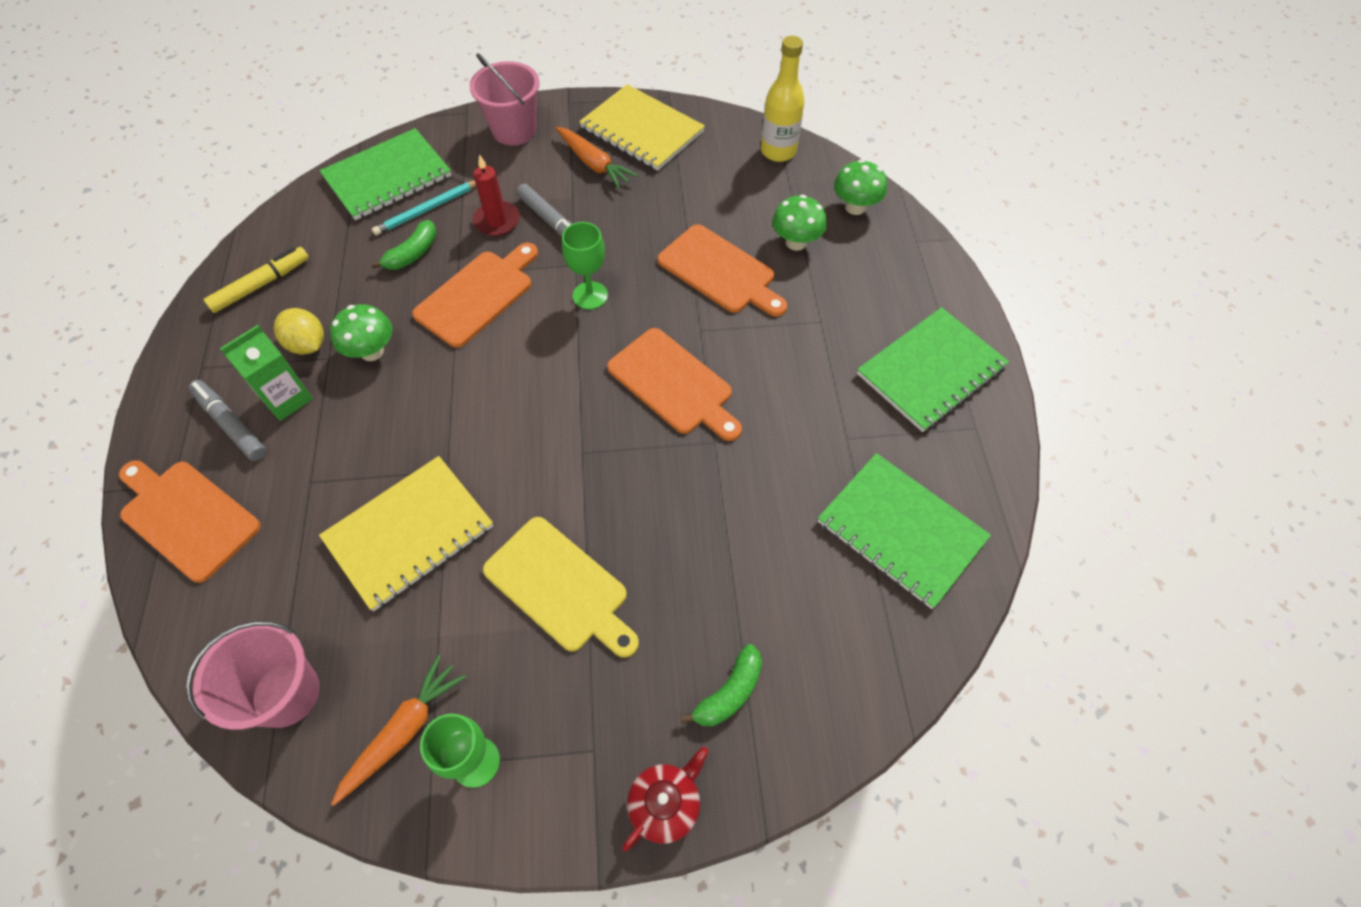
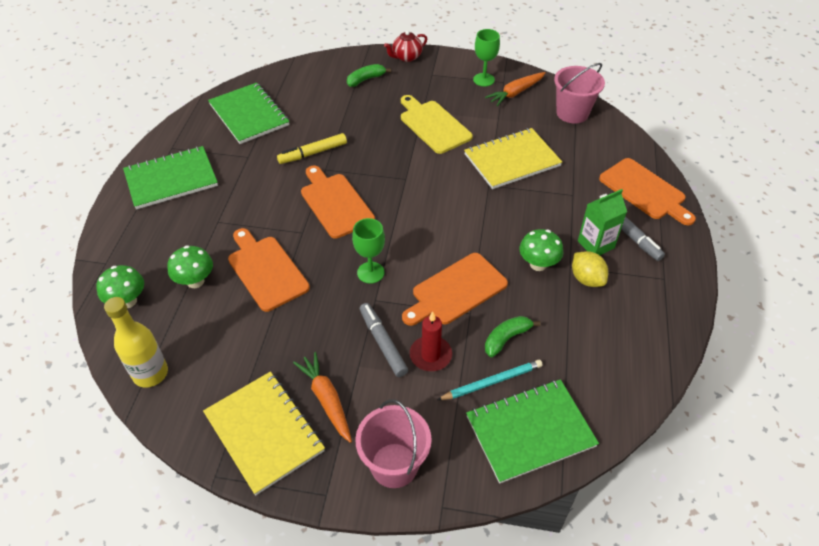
camera: 165 degrees left, 10 degrees down
(260, 285) = (634, 337): yellow marker -> yellow marker (313, 153)

